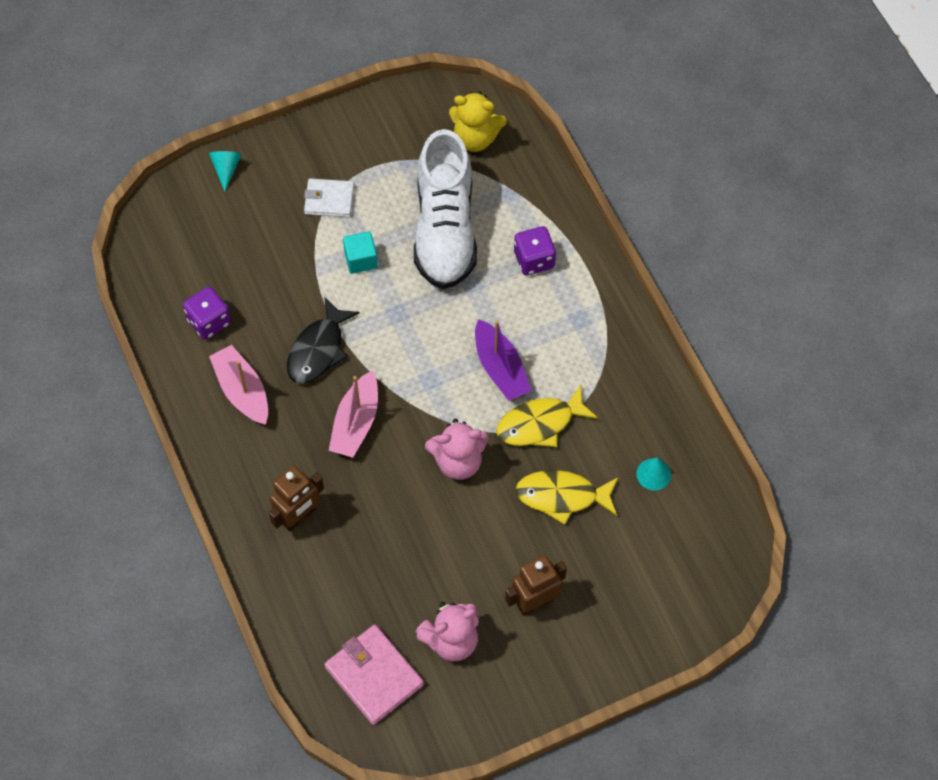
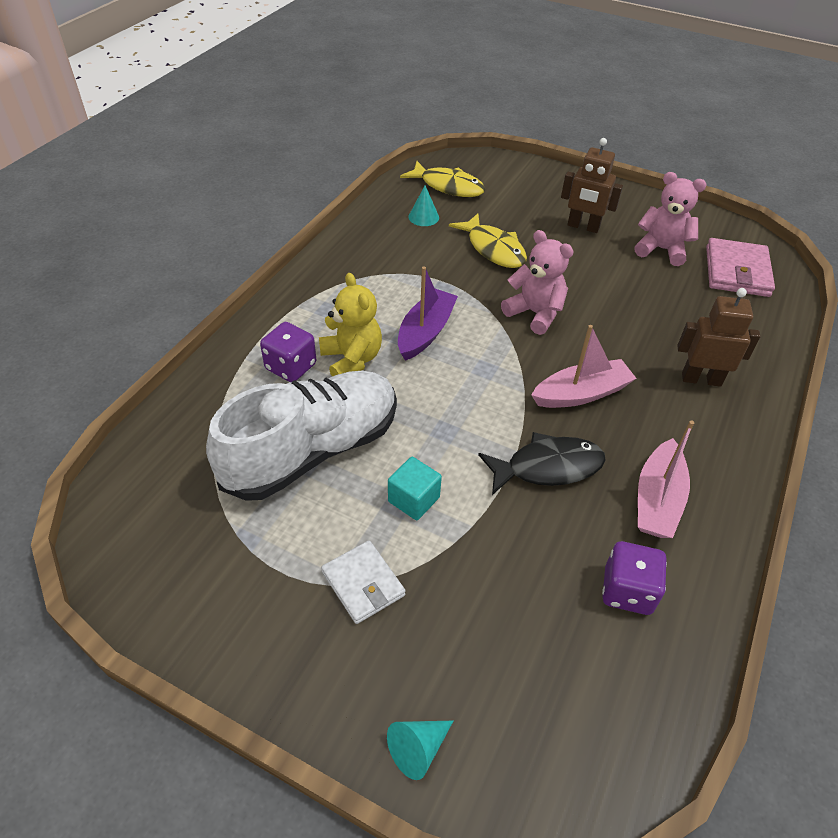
camera: 130 degrees left, 15 degrees down
(475, 138) = (164, 494): yellow teddy bear -> yellow teddy bear (351, 360)
(540, 424) = (449, 286): yellow fish -> yellow fish (448, 186)

